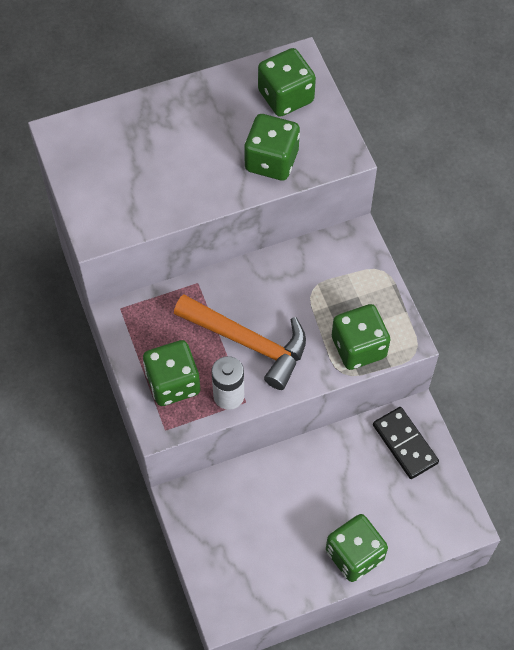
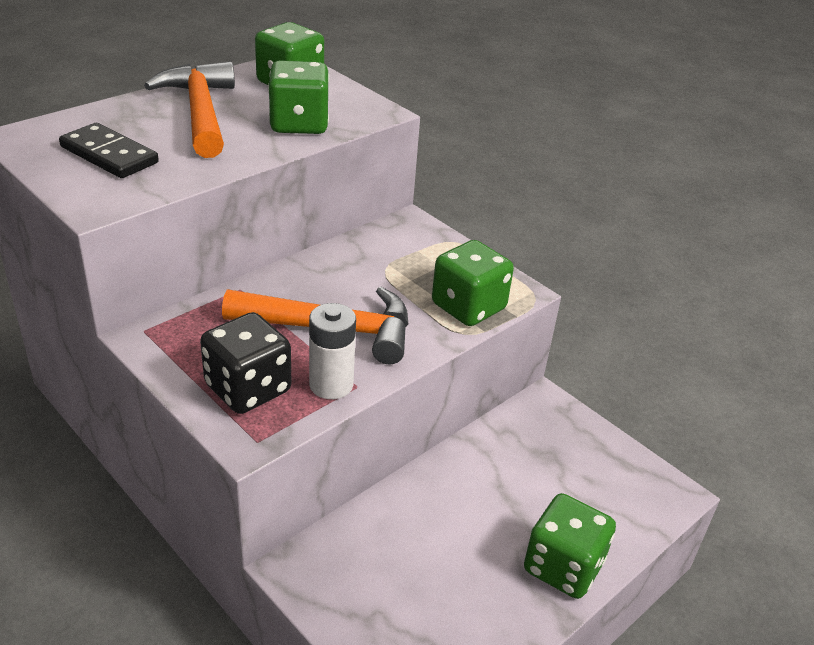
camera: 25 degrees left, 25 degrees down
(173, 383) = (248, 388): green dice -> black dice
(200, 127) = (200, 112): none -> orange hammer
(405, 444) = (551, 431): black domino -> black domino (109, 155)

